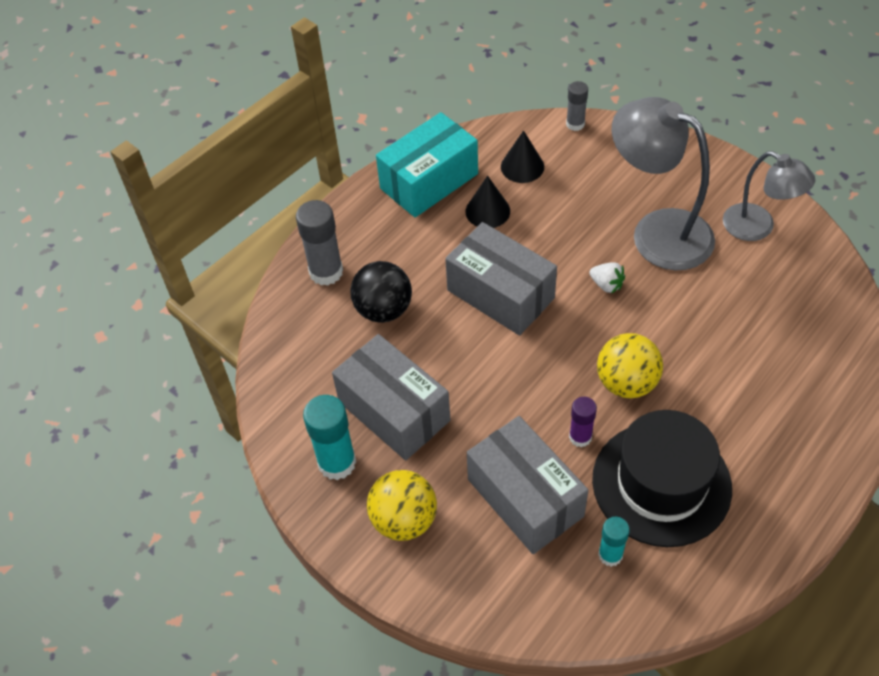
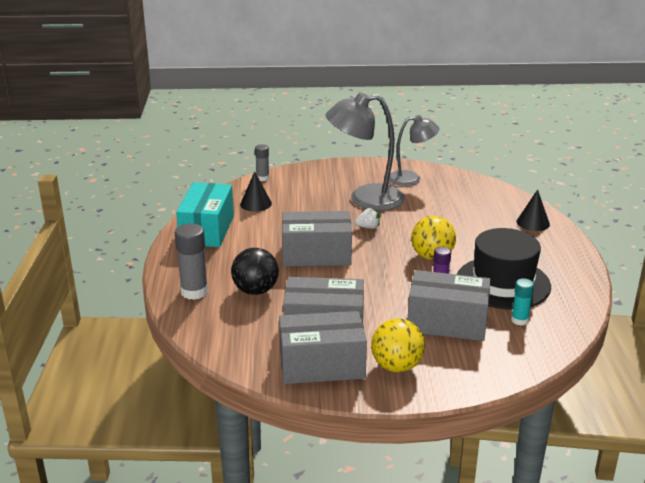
camera: 45 degrees left, 25 degrees down
(337, 463) = (322, 365): turquoise glue stick -> grey box
(487, 211) = (261, 227): black cone -> black cone (533, 223)

